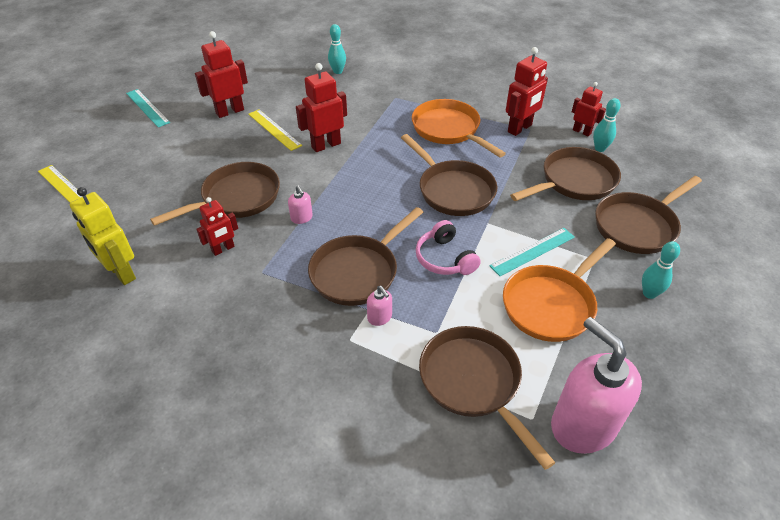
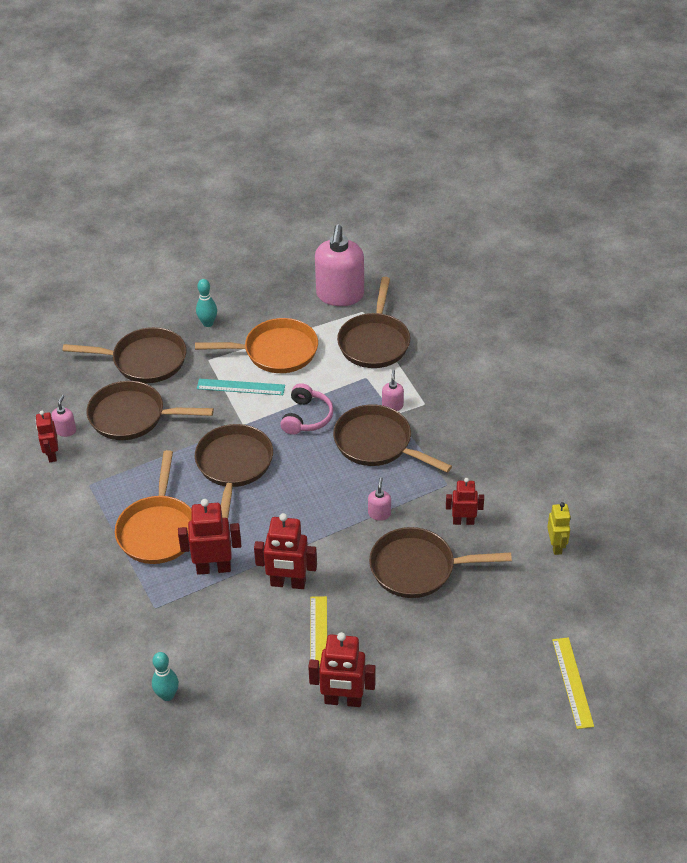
camera: 140 degrees left, 0 degrees up
(121, 273) = (556, 546): yellow robot -> yellow robot, size x0.64
(147, 107) = (430, 772): turquoise ruler -> none
(358, 272) = (377, 443): brown pan -> brown pan turned 135 degrees counterclockwise
(520, 128) = (96, 491): red robot -> red robot (213, 568)
(600, 148) = (66, 430): turquoise bowling pin -> pink soap dispenser

